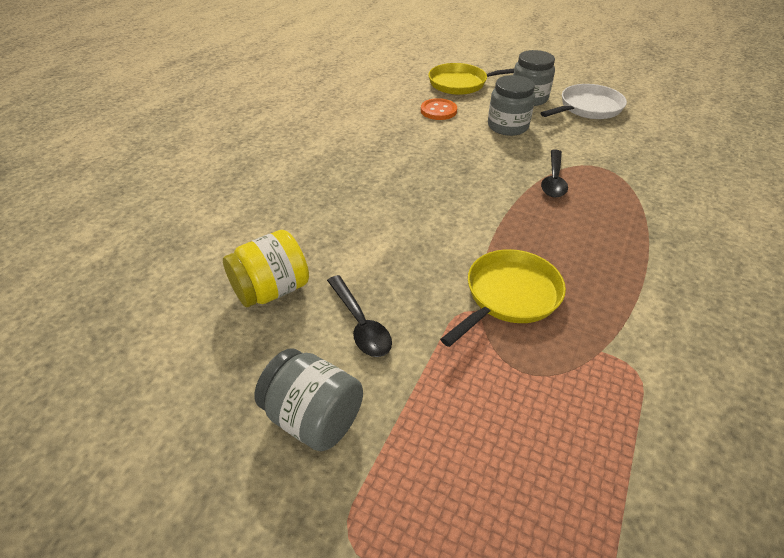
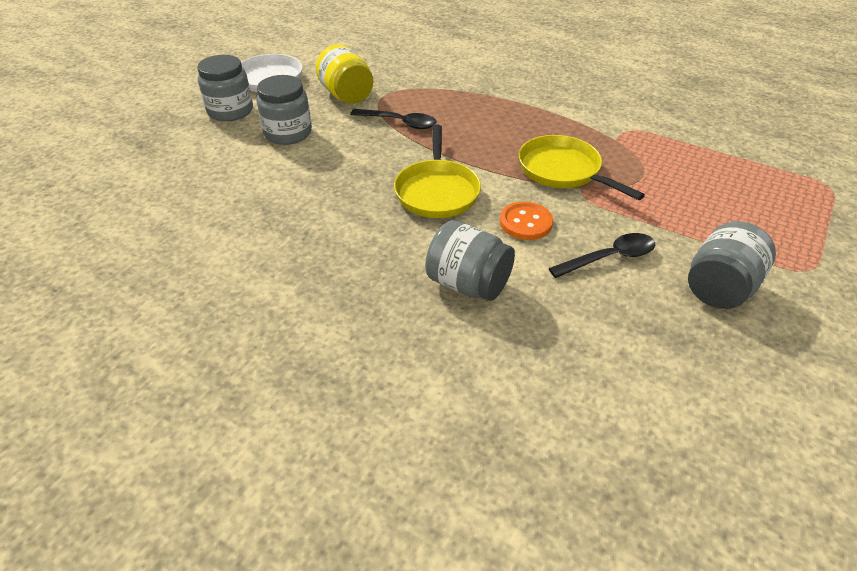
camera: 85 degrees left, 0 degrees up
(271, 290) = (571, 324): yellow jar -> yellow jar (346, 95)
(322, 230) = (468, 284): none -> grey jar
(438, 111) = (226, 177): orange button -> orange button (525, 222)
(461, 84) = (162, 152): yellow pan -> yellow pan (437, 191)

